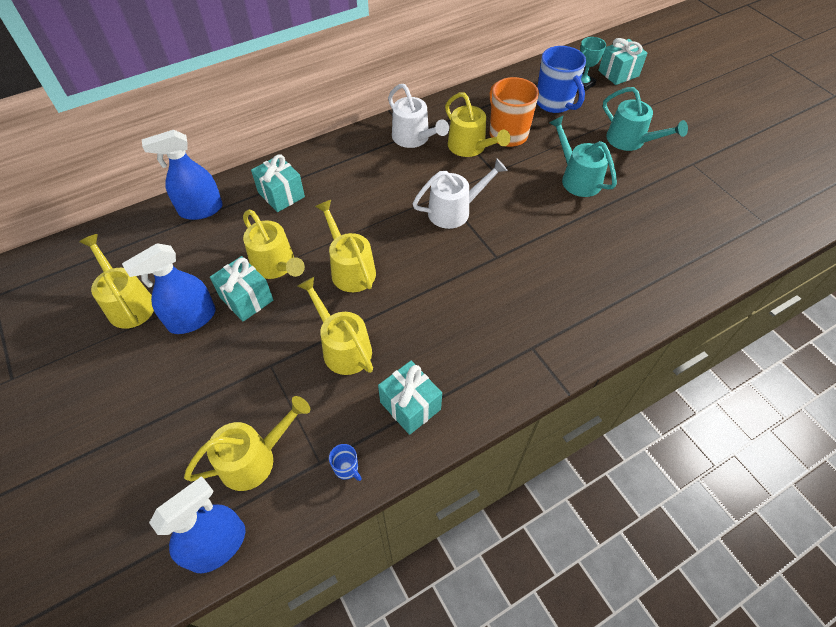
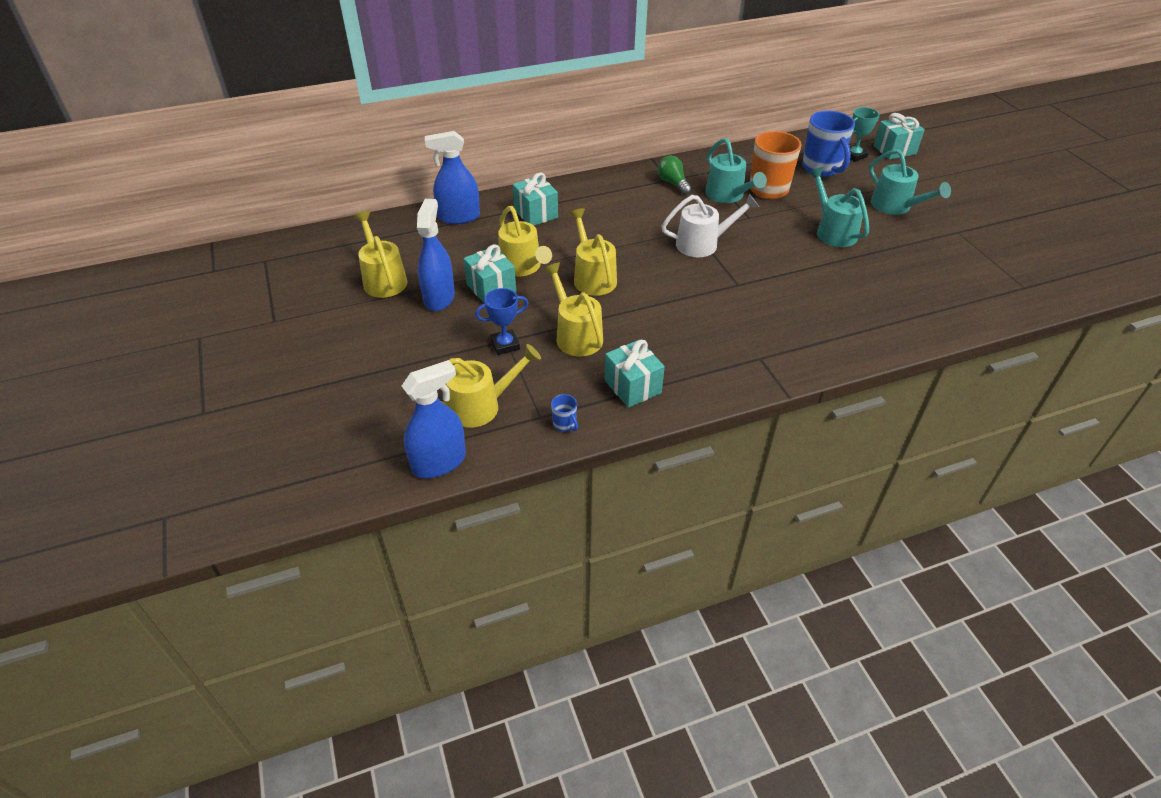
camera: 10 degrees right, 10 degrees down
(192, 319) = (439, 297): blue spray bottle -> blue spray bottle turned 120 degrees clockwise
(270, 371) = (505, 345): none -> blue trophy
(414, 138) = (673, 183): white watering can -> green light bulb
(470, 147) = (728, 196): yellow watering can -> turquoise watering can

